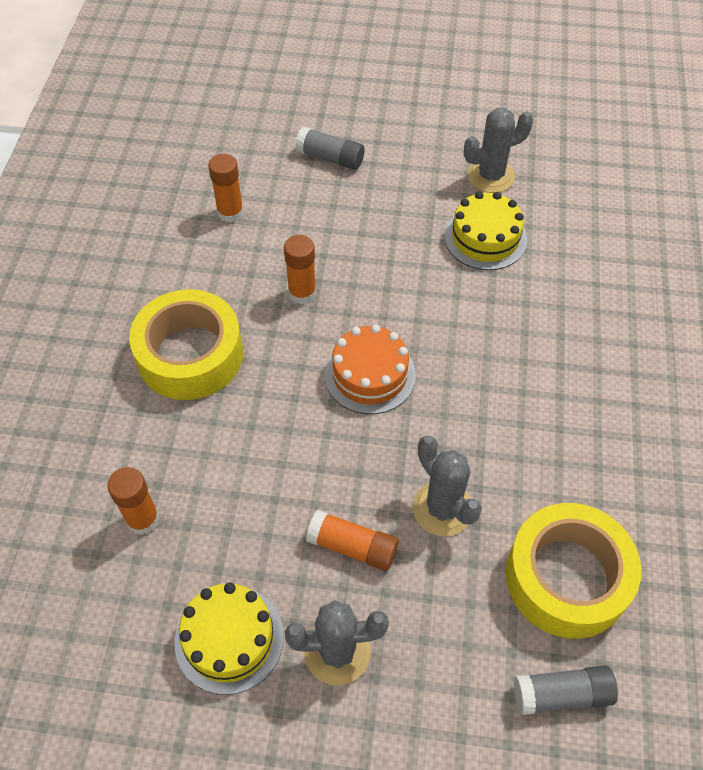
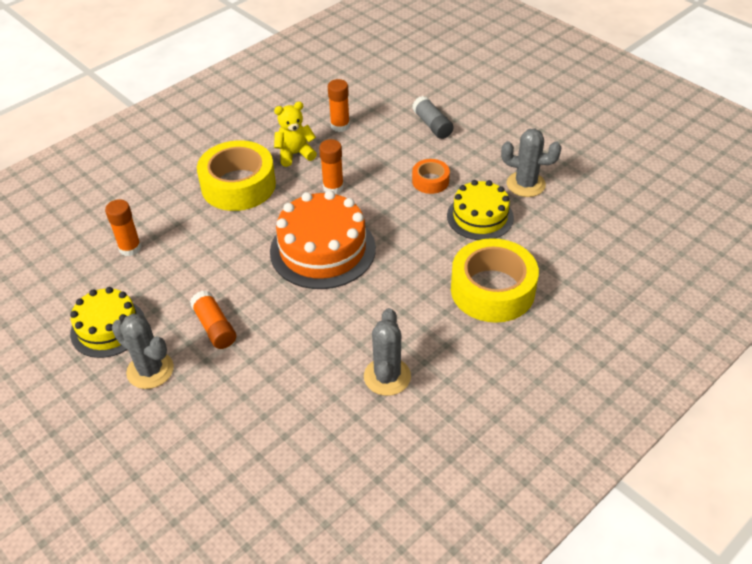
camera: 40 degrees right, 10 degrees down
(215, 277) = (295, 154): none -> yellow teddy bear
(370, 374) = (322, 250): orange cake -> orange cake, size x1.54
(396, 225) = (430, 181): none -> orange tape
(442, 509) = (284, 341): grey cactus -> grey cactus (387, 376)
(562, 694) = (239, 475): grey glue stick -> none
(567, 578) = (312, 422): yellow tape -> yellow tape (492, 290)

